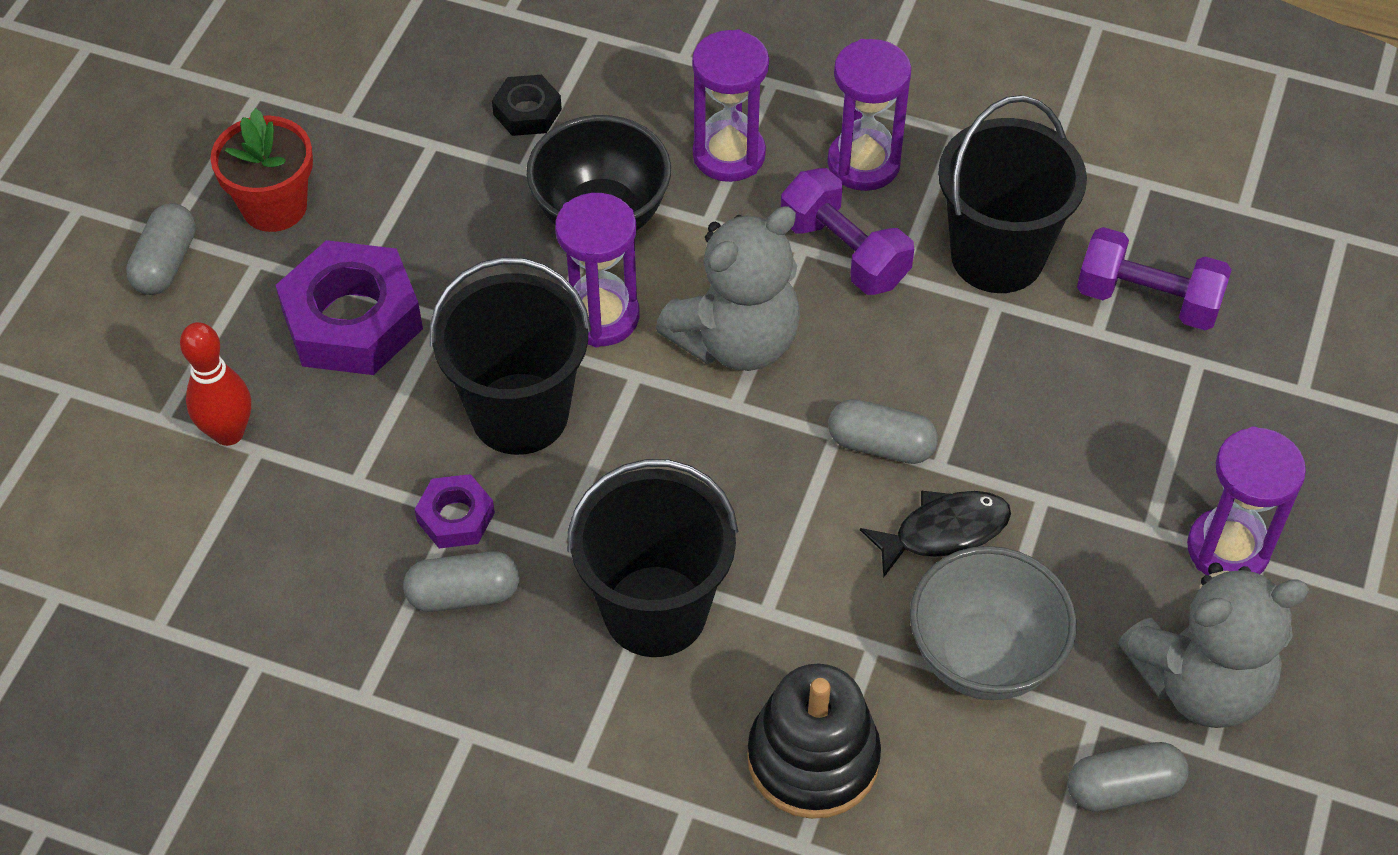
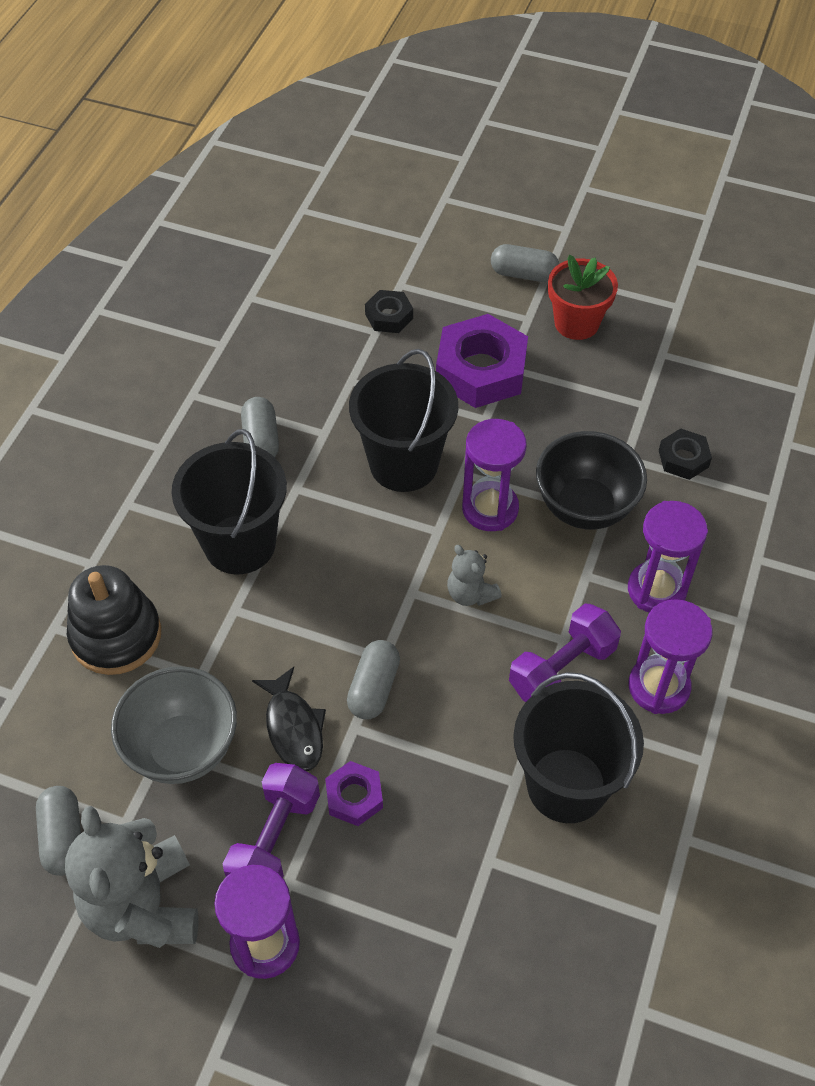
camera: 90 degrees right, 0 degrees up
(228, 433) = (389, 316): red bowling pin -> black nut
(455, 517) = (320, 433): purple nut -> purple nut (354, 797)
(736, 340) = (470, 593): grey teddy bear -> grey teddy bear, size x0.50
(1147, 299) = (526, 907): purple dumbbell -> purple dumbbell (275, 840)

